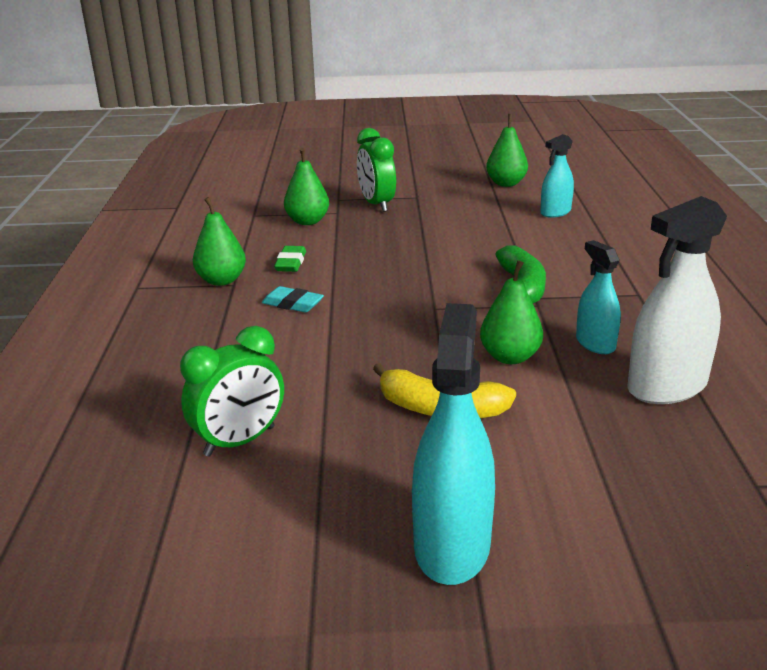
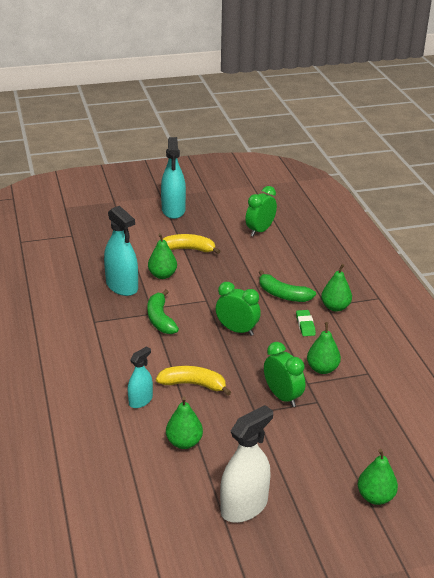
camera: 165 degrees right, 5 degrees up
(293, 304) = (283, 295): turquoise eraser -> green banana
(334, 150) = (375, 497): none -> green pear
(400, 265) = (237, 330): none -> green clock
(484, 220) = (193, 384): none -> yellow banana
(595, 343) = (122, 286): turquoise spray bottle -> turquoise spray bottle, size x1.71
(667, 387) = (93, 268): white spray bottle -> white spray bottle (244, 506)

